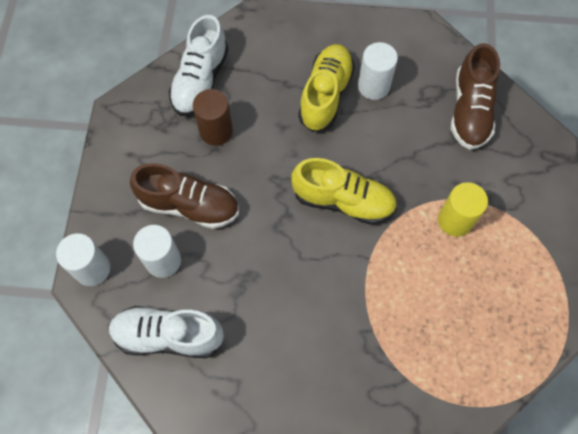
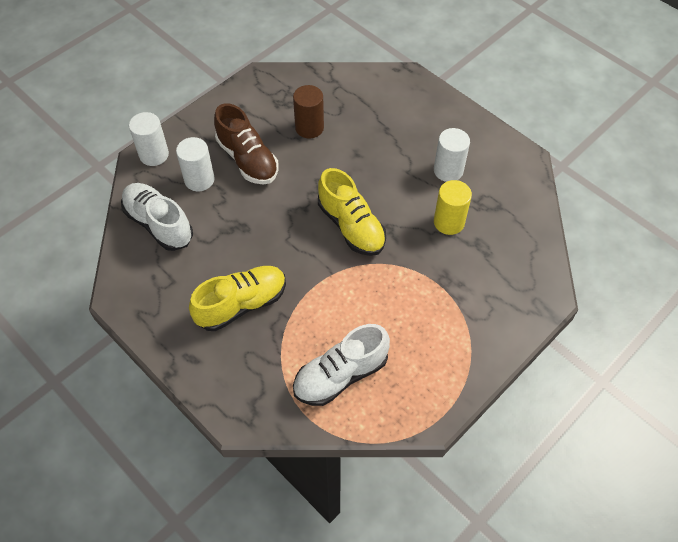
camera: 40 degrees right, 10 degrees down
(200, 80) = (330, 91): white shoe -> white shoe (340, 375)
(325, 95) = (407, 154): yellow shoe -> yellow shoe (241, 304)
(455, 220) = (419, 294): yellow cylinder -> yellow cylinder (449, 222)
(470, 110) = (506, 233): brown shoe -> none

